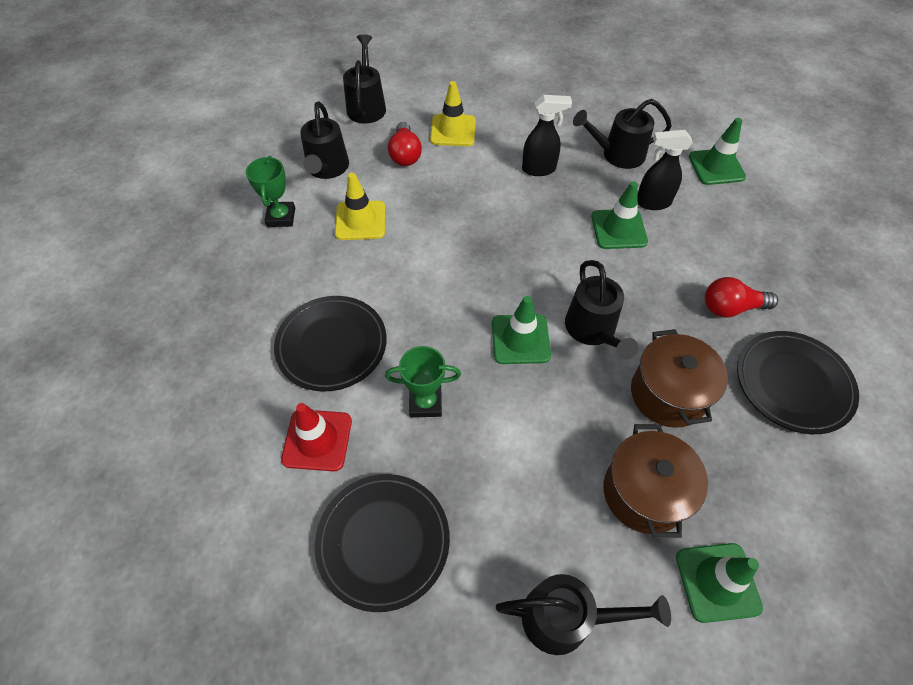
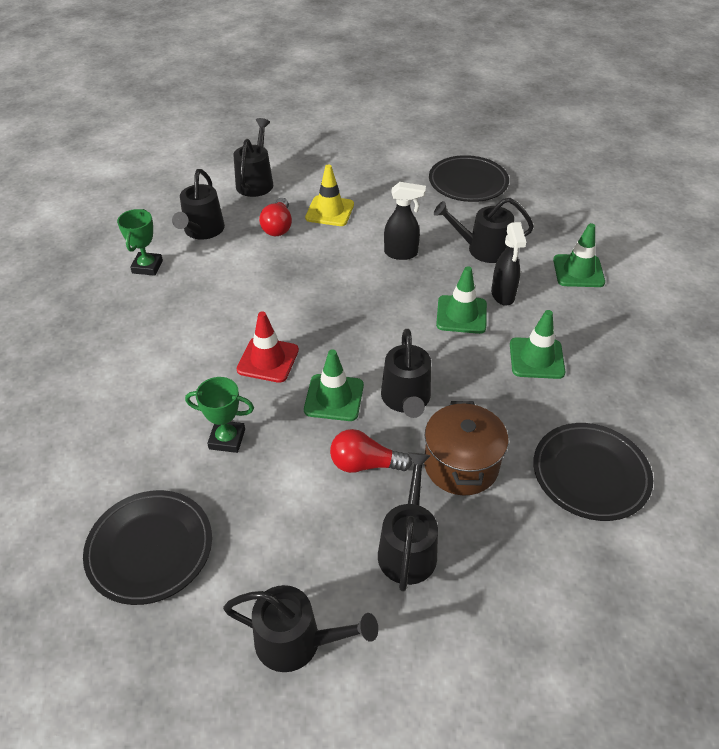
camera: 10 degrees right, 10 degrees down
(317, 440) = (119, 456): red traffic cone -> red traffic cone (268, 360)
(332, 345) = (158, 379): black plate -> black plate (468, 183)
(360, 221) = (218, 278): yellow traffic cone -> none
(644, 493) = (408, 547): brown pot -> black watering can
(652, 202) = (503, 295): black spray bottle -> black spray bottle turned 105 degrees counterclockwise
(717, 582) = (454, 636): green traffic cone -> green traffic cone (536, 358)
(731, 308) = (550, 398): red light bulb -> red light bulb (365, 464)

